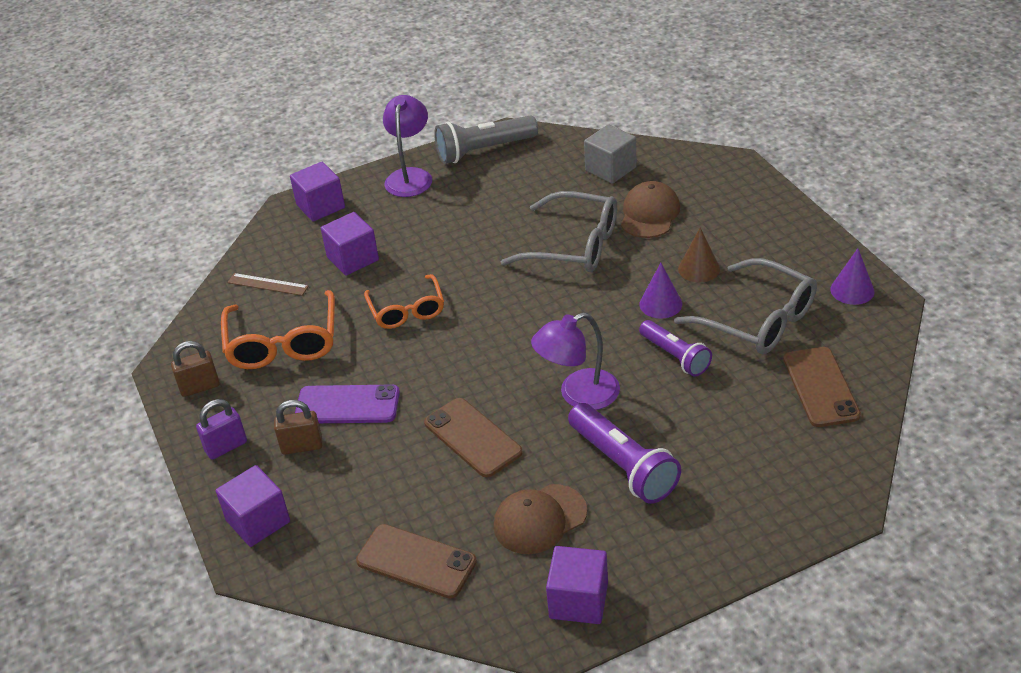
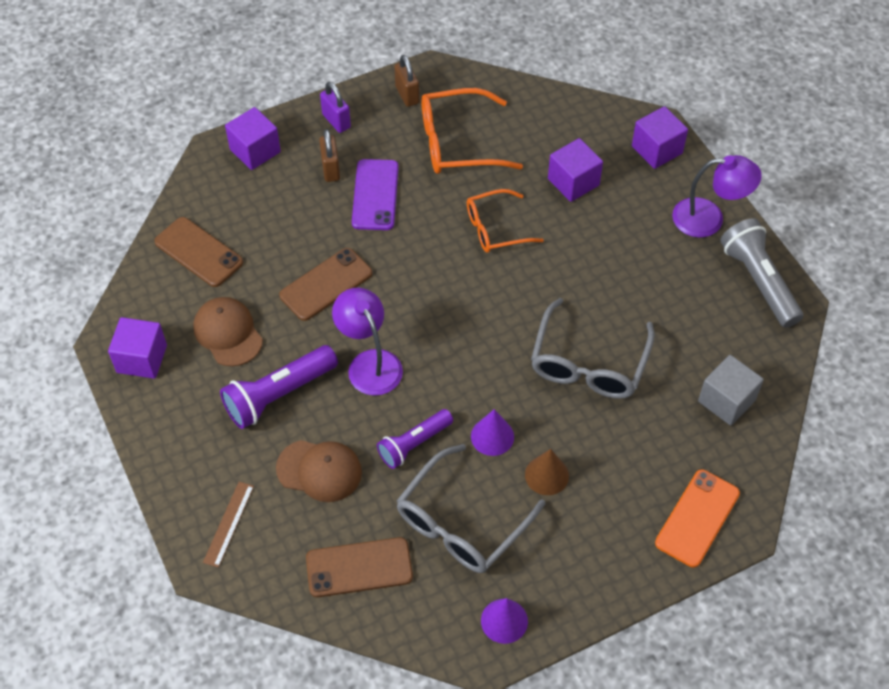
camera: 85 degrees right, 15 degrees up
(267, 284) = (538, 123): brown ruler -> brown ruler (228, 524)
(416, 561) = (198, 252): brown phone -> brown phone turned 75 degrees counterclockwise
(649, 214) = (642, 434): brown cap -> brown cap (319, 470)
(729, 185) = (697, 518): none -> orange phone

